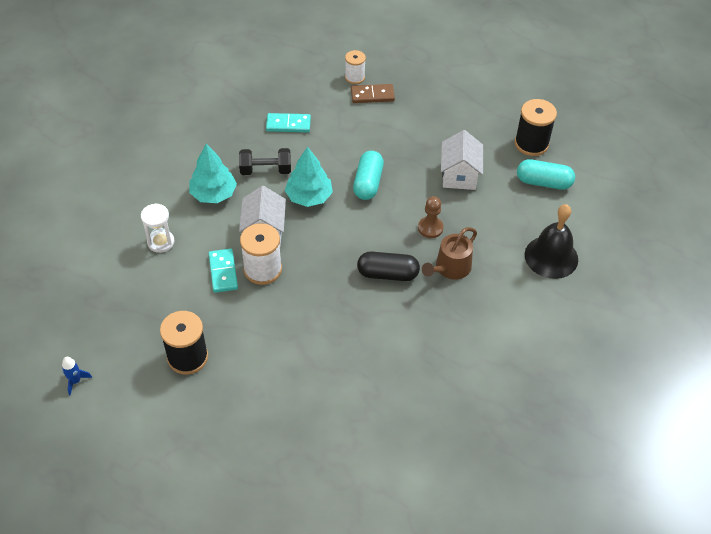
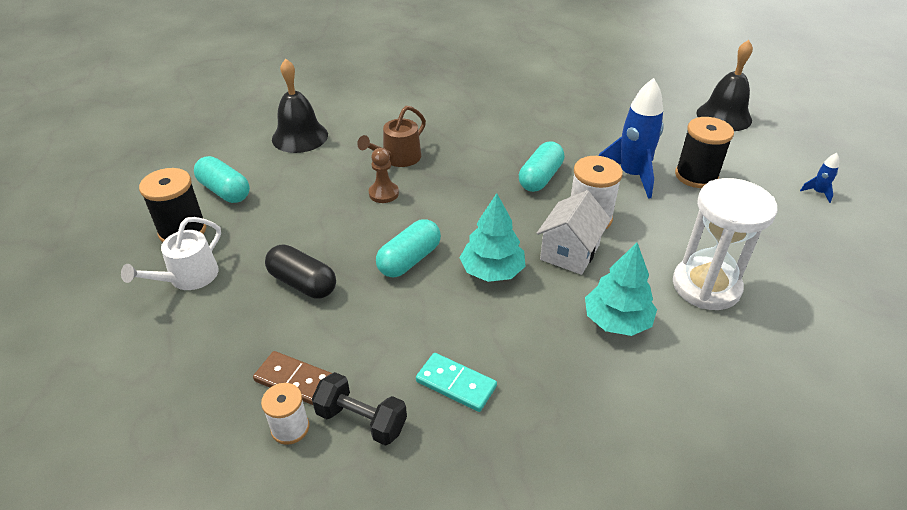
camera: 150 degrees left, 10 degrees down
(161, 242) = (706, 286): white hourglass -> white hourglass, size x1.84
(174, 471) = (724, 116): none -> black bell
(223, 272) = (636, 230): turquoise domino -> none
(245, 332) = (631, 175): none -> blue rocket
(265, 170) = (529, 325): black dumbbell -> black dumbbell (361, 420)
(321, 296) = (540, 178): none -> turquoise capsule
(387, 274) = (461, 173): black capsule -> black capsule (303, 283)
(450, 268) = (398, 158): brown watering can -> brown watering can turned 150 degrees clockwise
(459, 175) = (299, 229): white house -> none
(489, 119) = (188, 277): none -> white watering can

